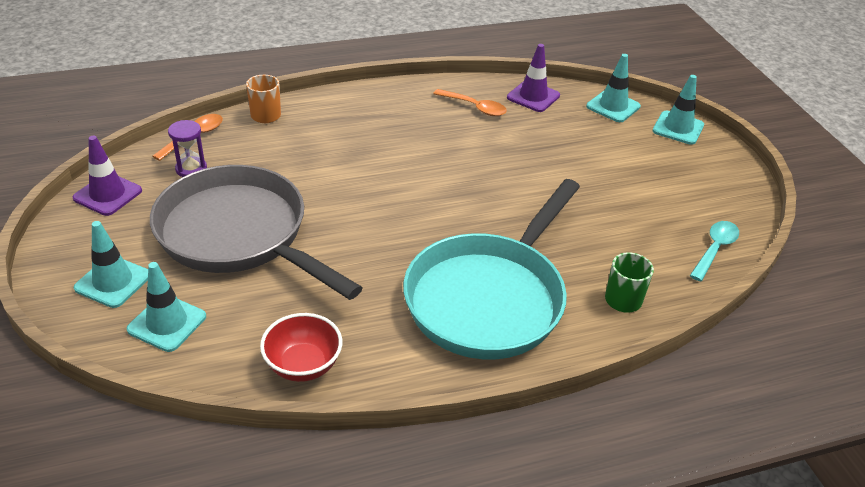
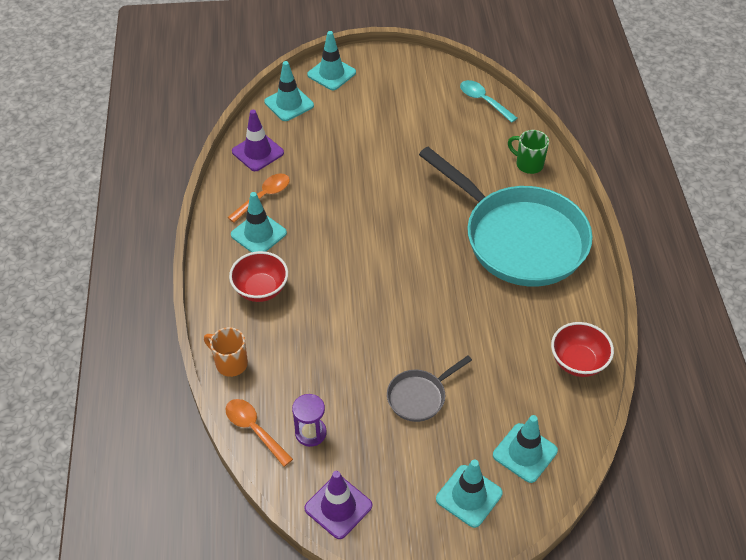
camera: 75 degrees left, 10 degrees up
(239, 235) = (419, 396): grey pan -> grey pan, size x0.42
(356, 120) = (261, 289): none -> red bowl
(425, 110) = (258, 234): none -> turquoise traffic cone

